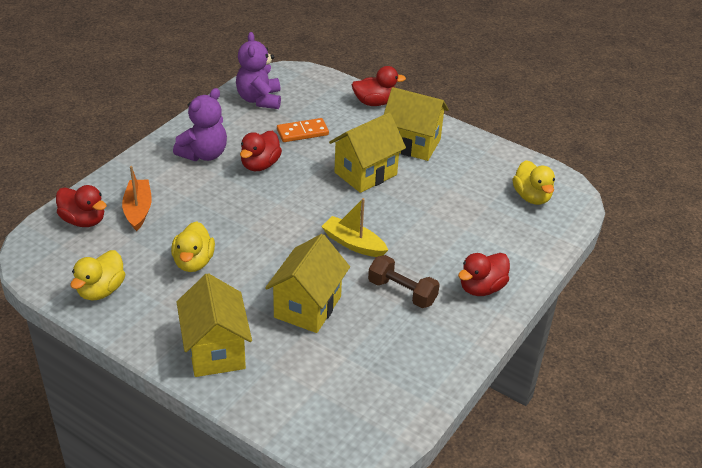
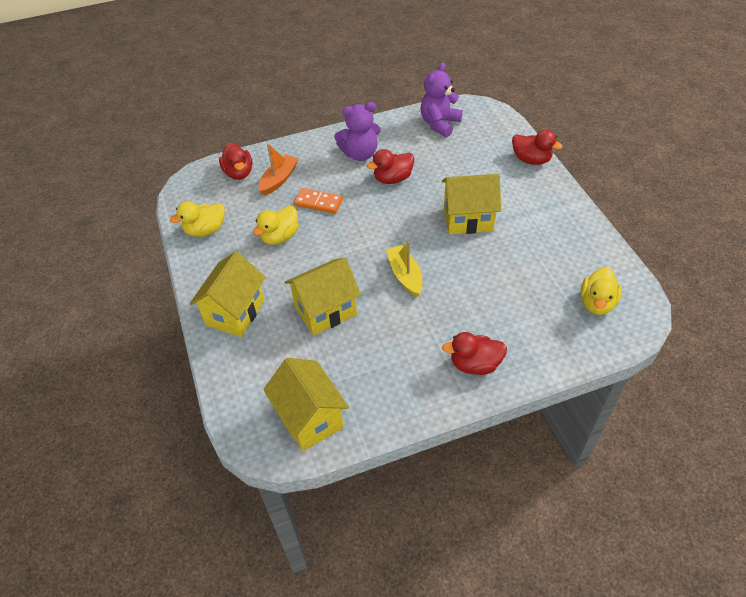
camera: 40 degrees right, 10 degrees up
(302, 132) = (448, 164): orange domino -> orange domino (318, 202)
(402, 292) = (406, 335): brown dumbbell -> none
(412, 144) = (530, 209): yellow house -> yellow house (310, 418)

